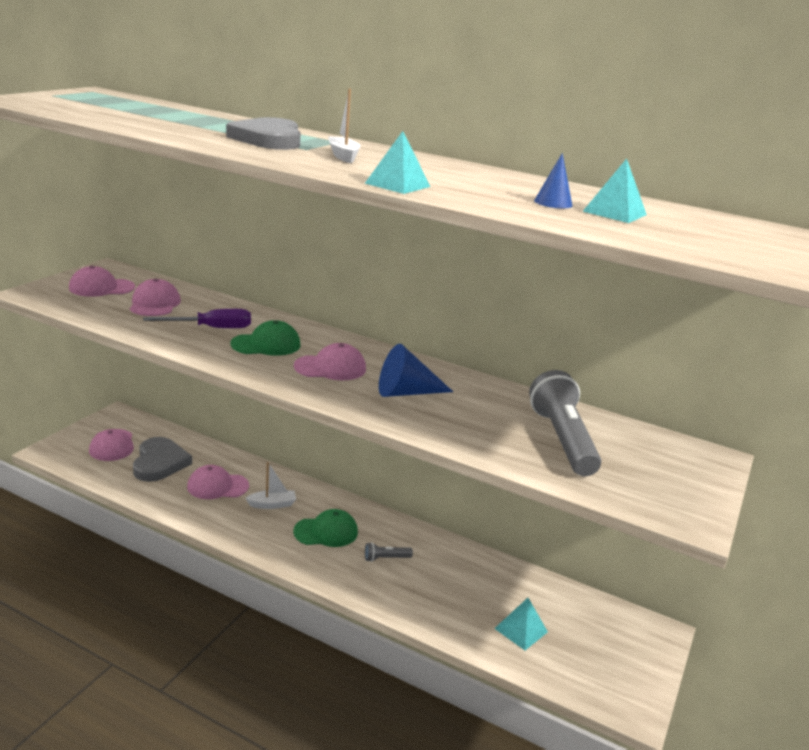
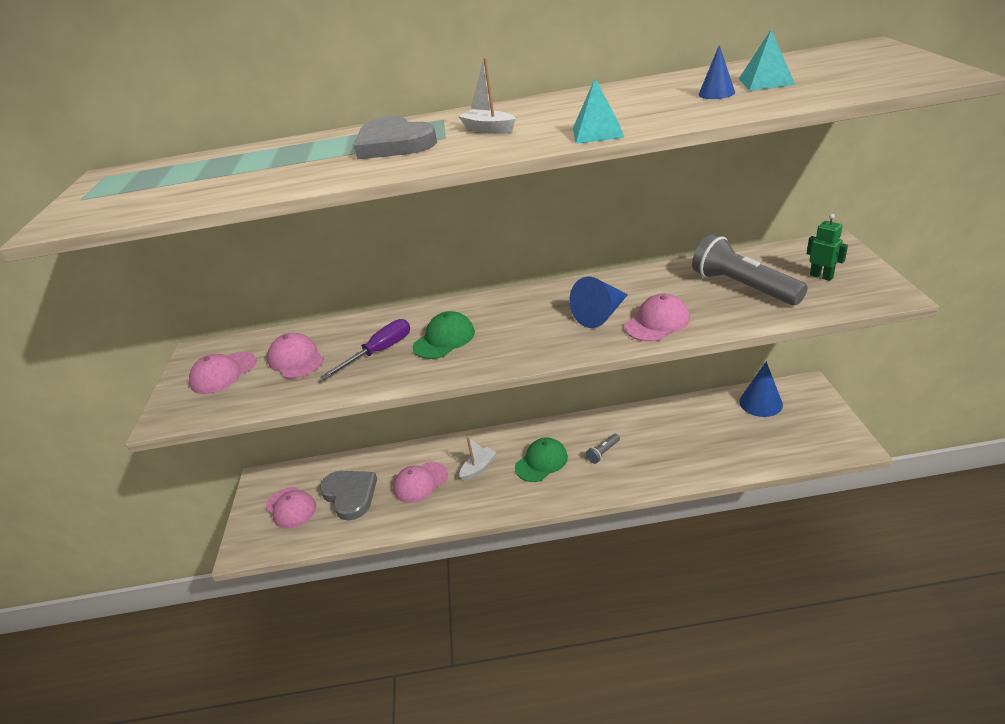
camera: 25 degrees left, 10 degrees up
(330, 368) = (521, 328): pink cap -> pink cap (657, 322)
(521, 630) = (739, 441): turquoise pyramid -> none
(589, 614) = (760, 403): none -> blue cone
(652, 472) = (821, 276): none -> green robot

